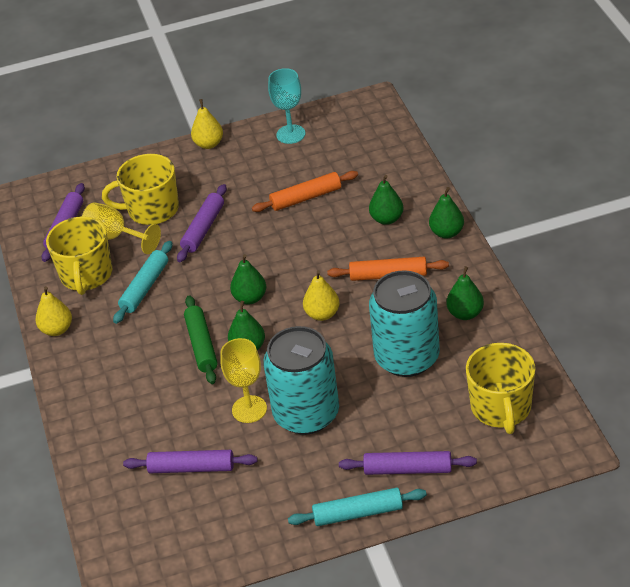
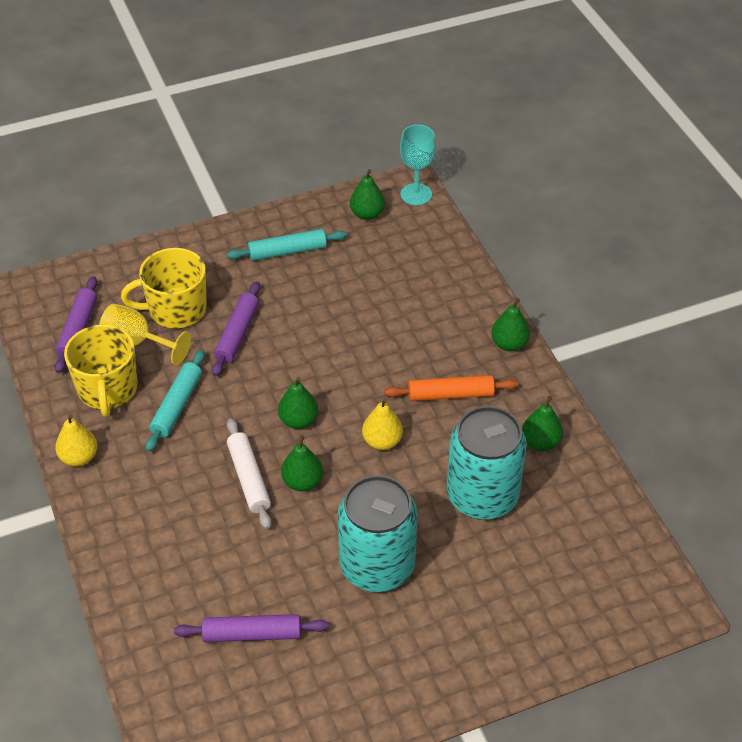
camera: 10 degrees left, 5 degrees up
(201, 345) = (249, 478): green rolling pin -> white rolling pin
(209, 144) = (233, 231): yellow pear -> none
(249, 409) = (311, 559): yellow goblet -> none
(290, 134) = (324, 221): turquoise goblet -> turquoise goblet (416, 194)
(306, 198) = (349, 298): orange rolling pin -> none
(358, 513) = (448, 691): turquoise rolling pin -> turquoise rolling pin (287, 251)
(387, 219) = (441, 326): green pear -> green pear (367, 214)
(408, 469) = (499, 635): purple rolling pin -> none
(501, 408) = (593, 559): yellow mug -> none

